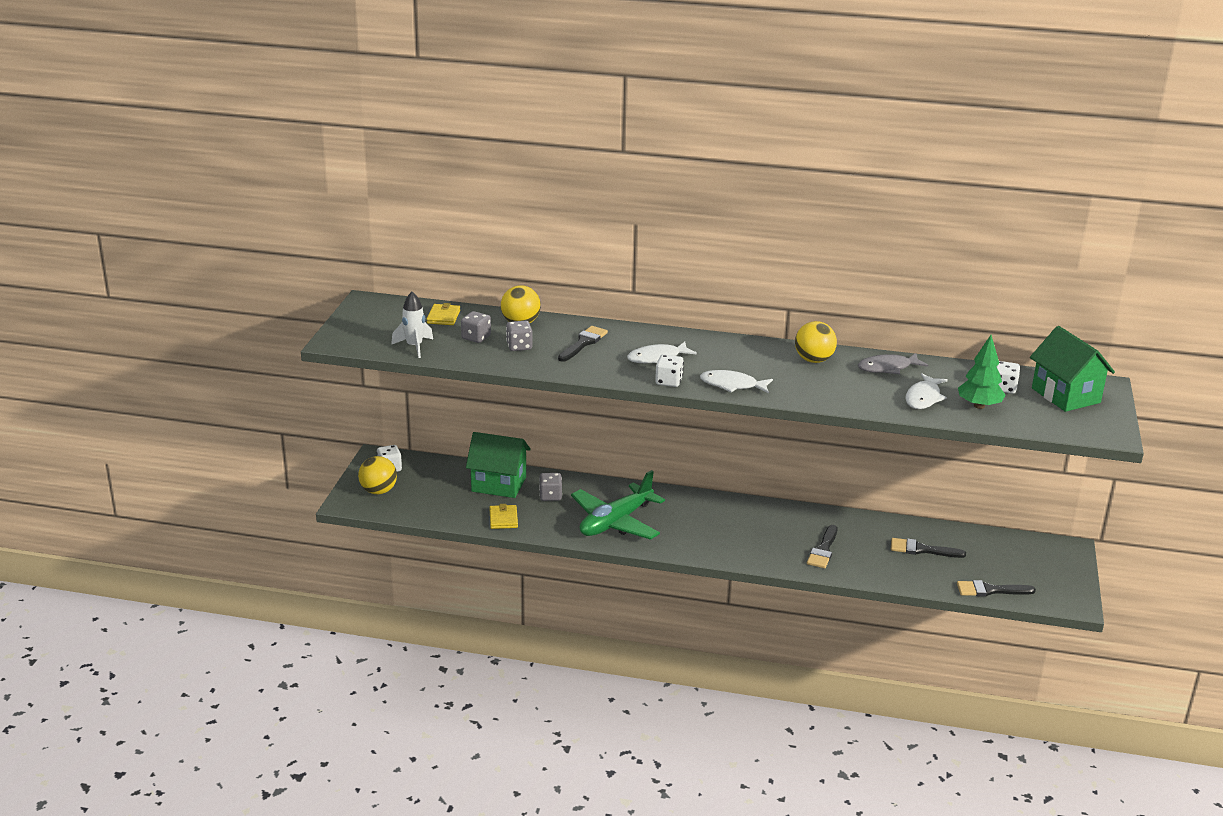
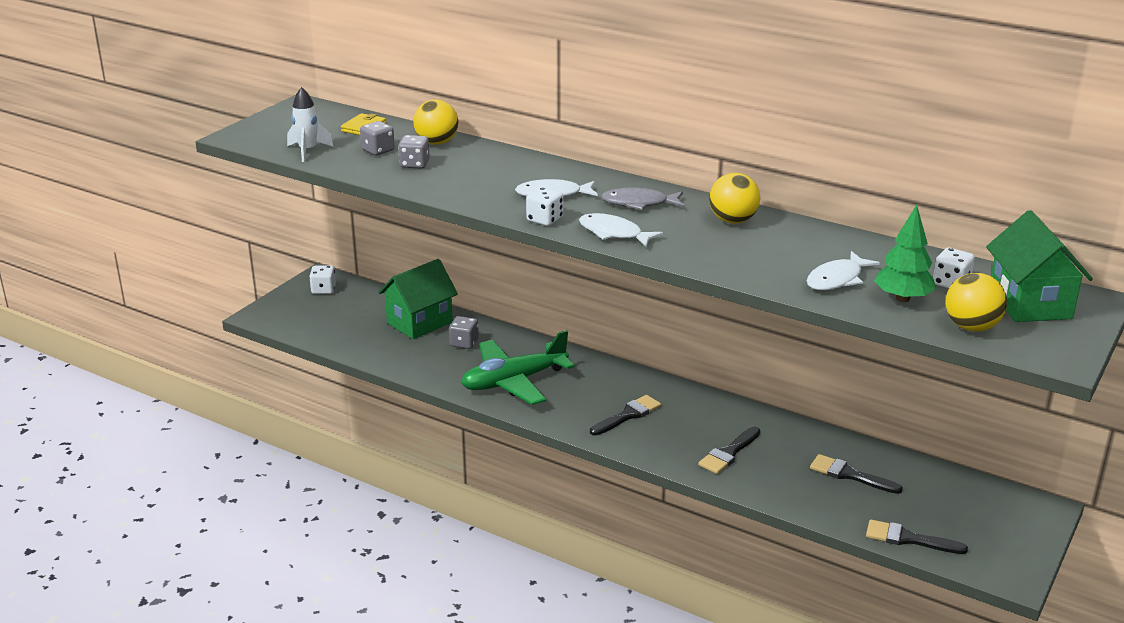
camera: 20 degrees right, 0 degrees up
(378, 491) = (296, 309): yellow ball -> yellow ball (971, 327)
(499, 484) = (419, 322): green house -> green house turned 75 degrees counterclockwise
(503, 519) = (399, 358): yellow wallet -> none
(583, 343) = (485, 170): black brush -> black brush (628, 415)
(887, 368) = (817, 241): grey fish -> grey fish (639, 203)

